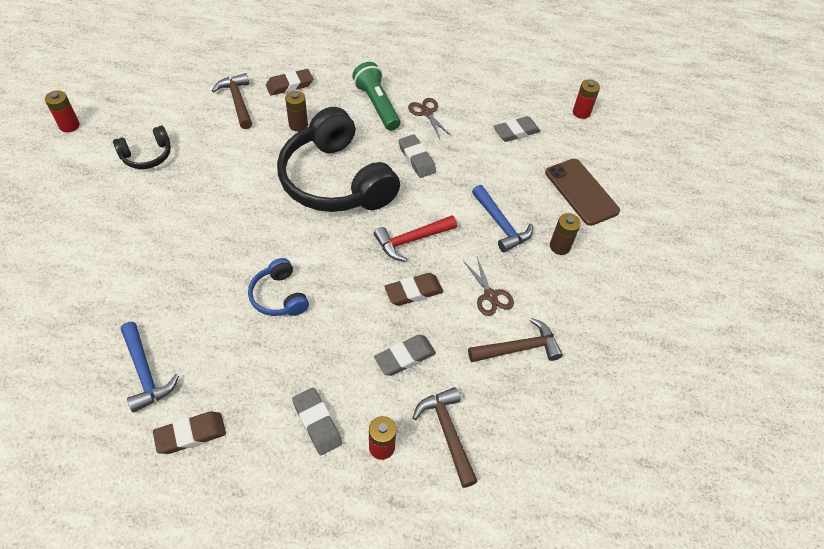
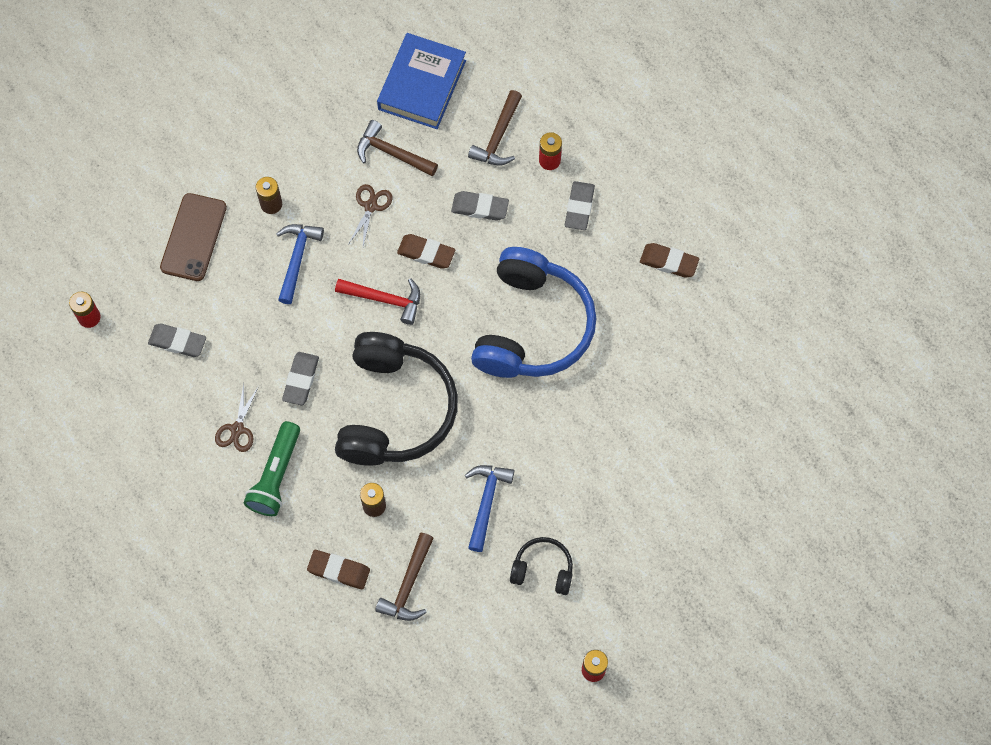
camera: 135 degrees left, 15 degrees up
(145, 373) = (673, 333): blue hammer -> blue hammer (486, 502)
(279, 296) = (532, 326): blue headphones -> blue headphones, size x2.18
(558, 428) = (422, 85): none -> blue book

